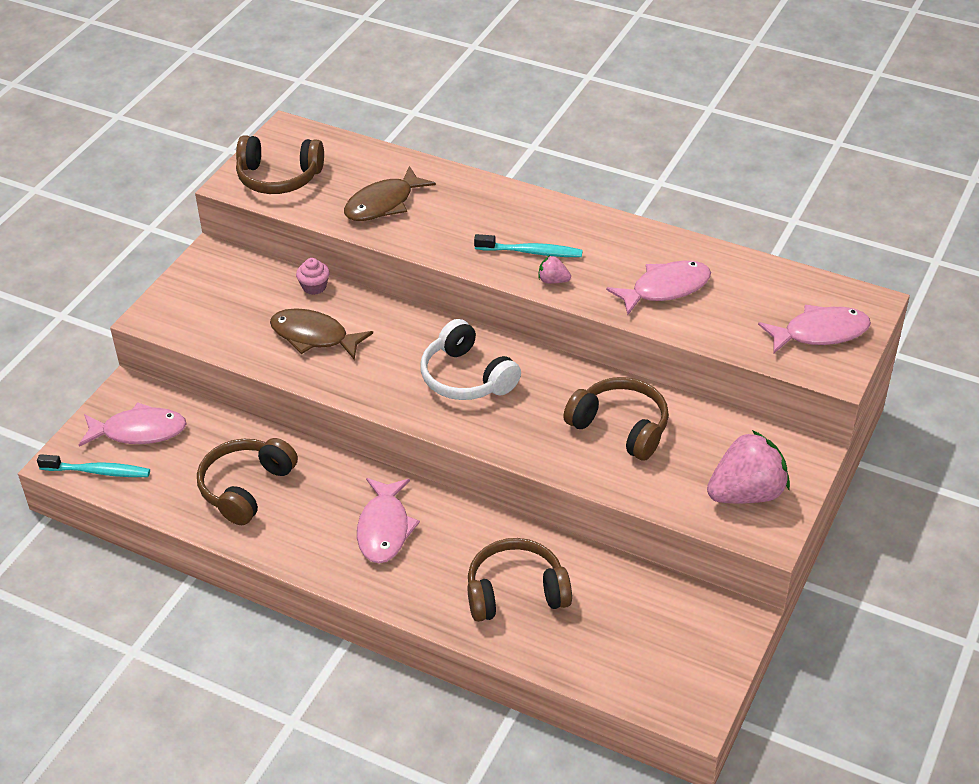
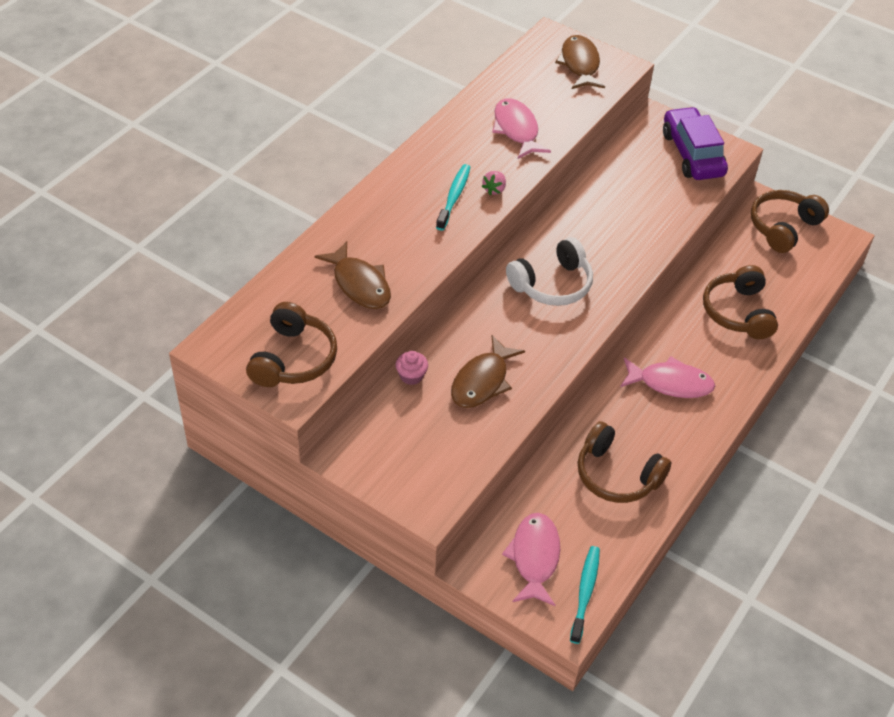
camera: 85 degrees left, 5 degrees up
(620, 427) = (620, 204): brown headphones -> brown headphones (783, 227)
(746, 493) = (692, 154): pink strawberry -> purple car
(820, 333) = (579, 64): pink fish -> brown fish

